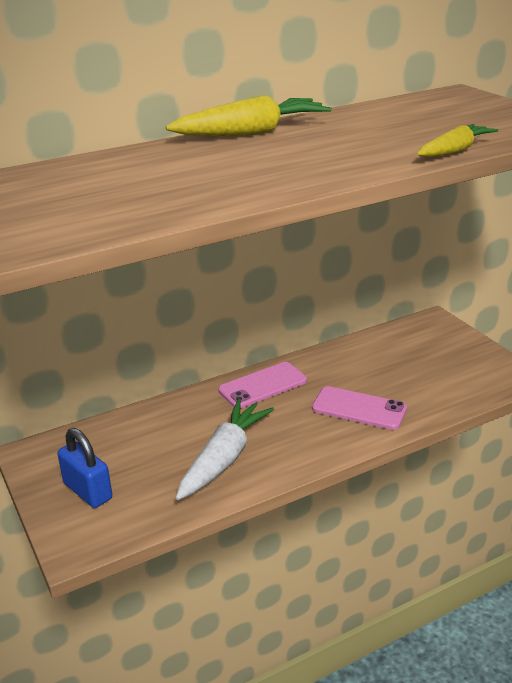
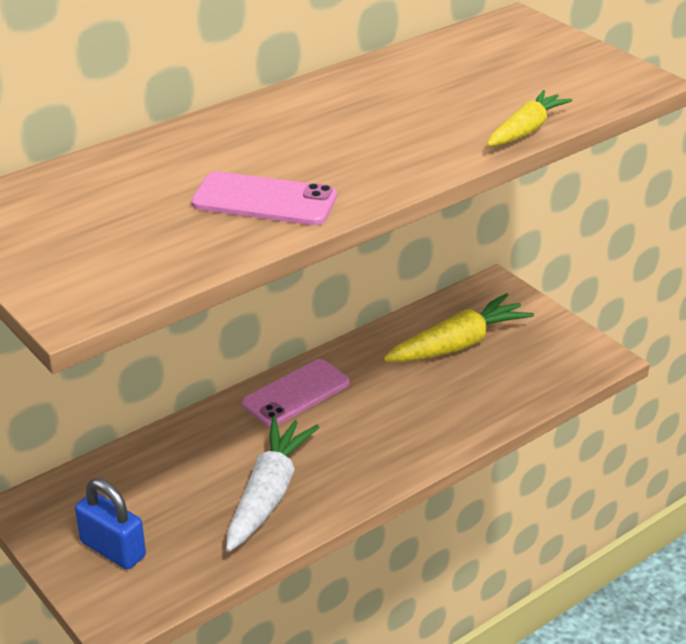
camera: 10 degrees left, 5 degrees up
(252, 133) = (282, 105): yellow carrot -> yellow carrot (458, 344)
(359, 408) = (418, 416): pink phone -> pink phone (264, 200)

